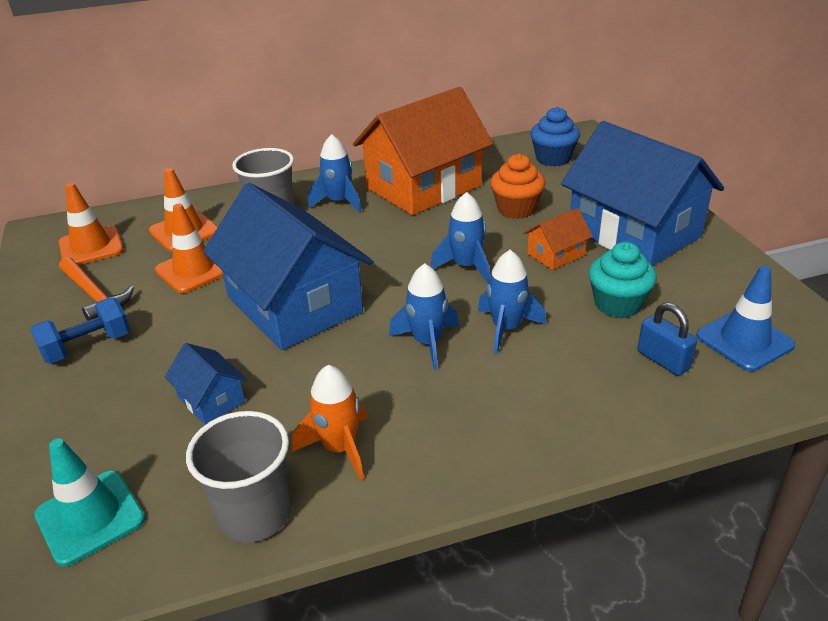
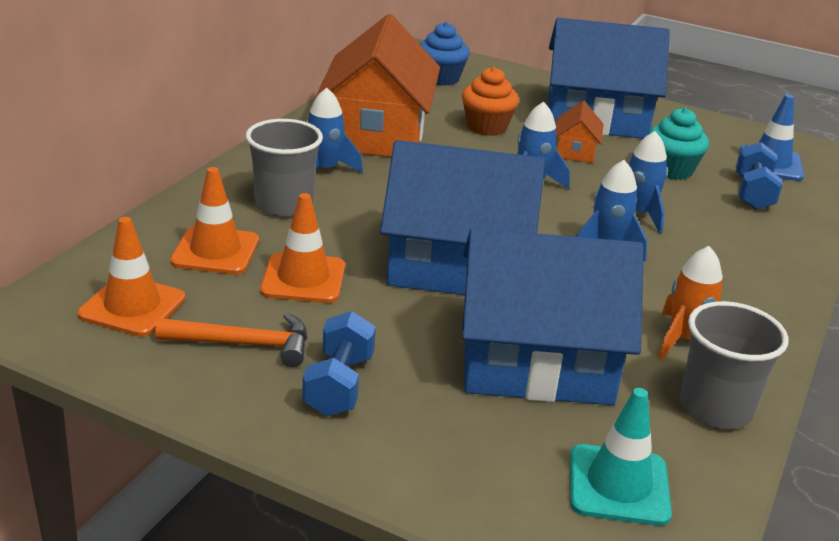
camera: 50 degrees left, 5 degrees down
(211, 399) = (536, 362): blue house -> blue house, size x2.34
(663, 360) = (753, 193): blue padlock -> blue dumbbell

